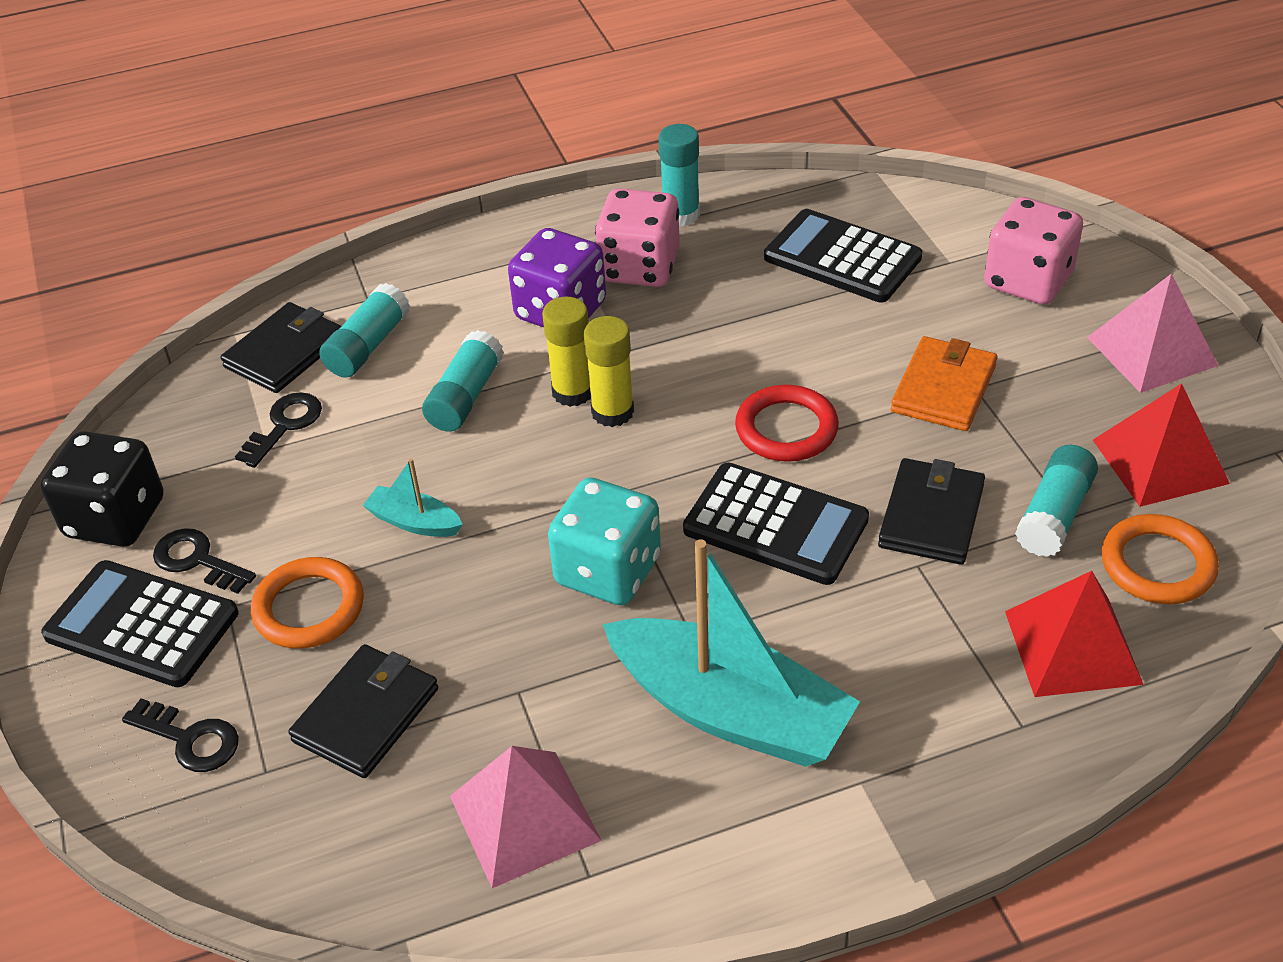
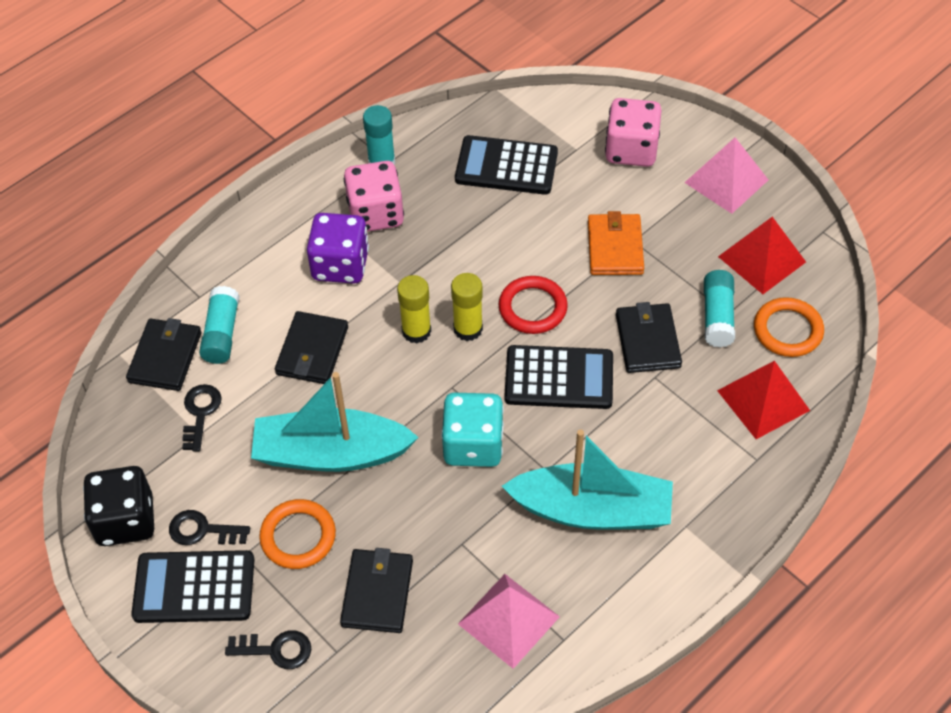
camera: 25 degrees left, 10 degrees up
(414, 522) = (331, 453): turquoise boat -> turquoise boat, size x2.26
(465, 396) = (312, 351): turquoise glue stick -> black wallet
(573, 392) = (382, 324): yellow glue stick -> yellow glue stick (468, 329)

